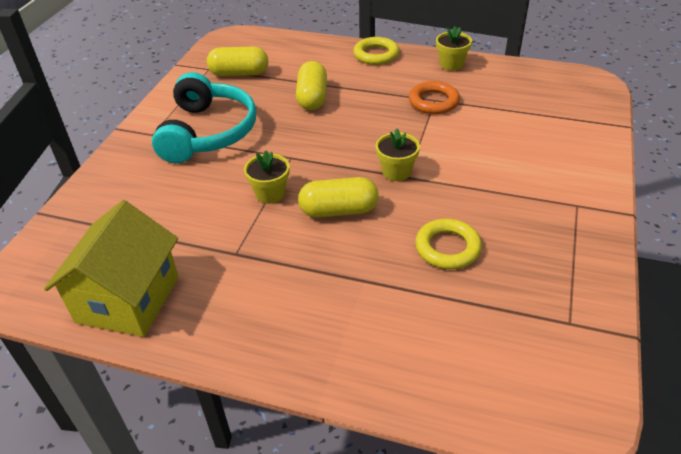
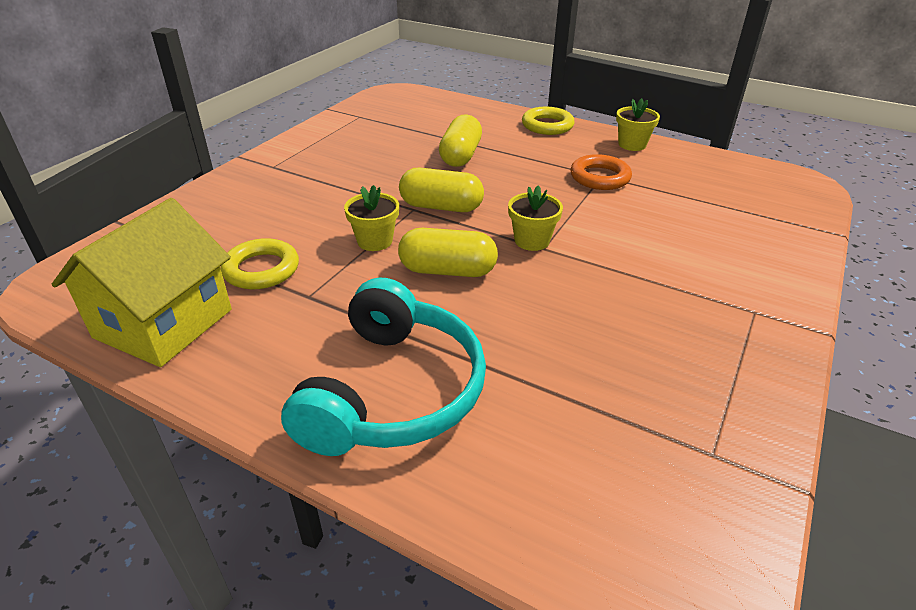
camera: 10 degrees right, 5 degrees down
(208, 132) = (332, 172): turquoise headphones -> turquoise headphones (393, 391)
(239, 73) = (390, 124): yellow capsule -> yellow capsule (441, 207)
(447, 248) = (569, 333): yellow ring -> yellow ring (261, 269)

